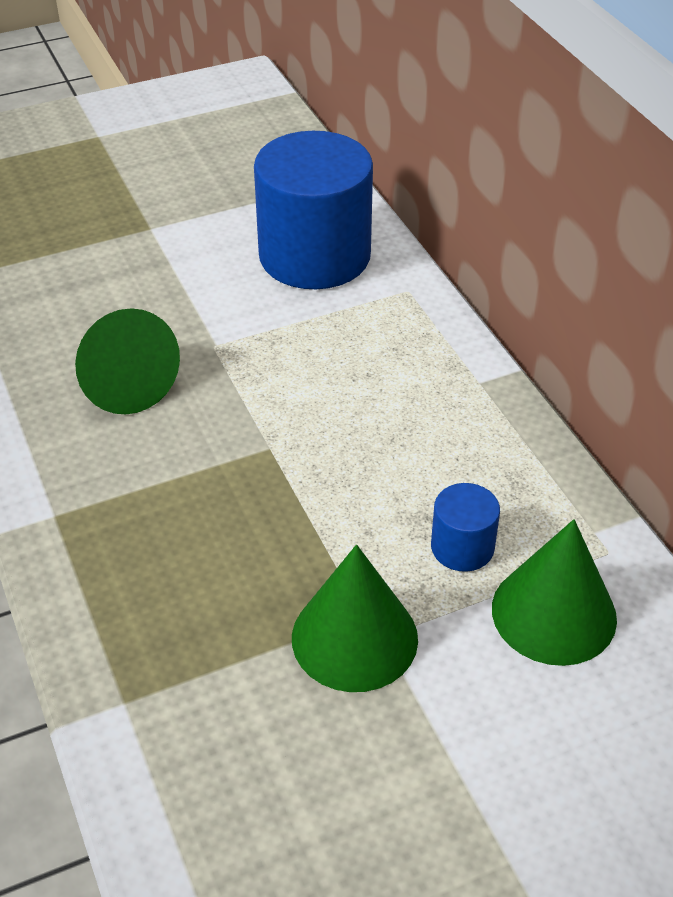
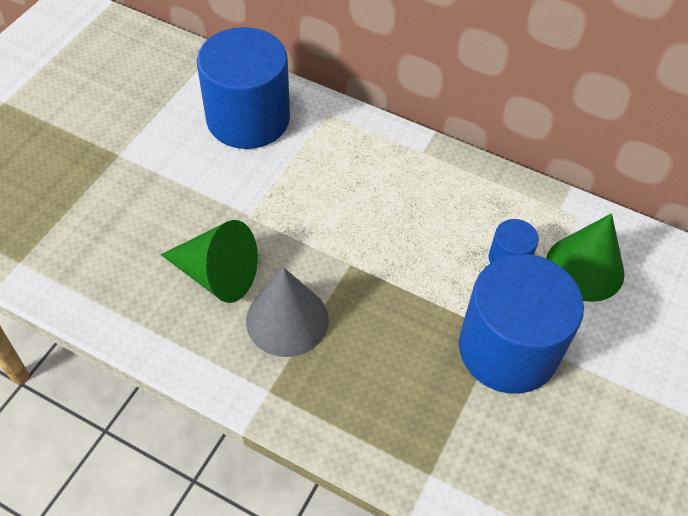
camera: 40 degrees left, 10 degrees up
(144, 461) = (287, 320): none -> grey cone
(354, 638) = (508, 349): green cone -> blue cylinder

